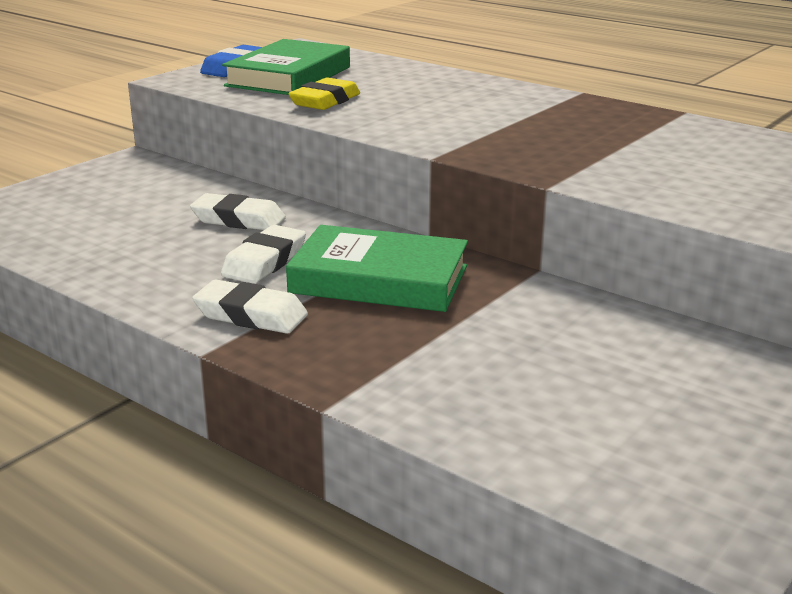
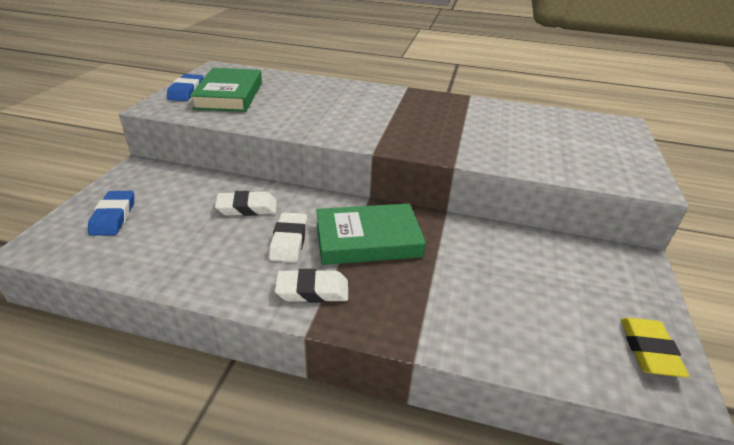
camera: 25 degrees left, 10 degrees up
(66, 203) = (114, 217): none -> blue eraser
(325, 101) = (269, 114): yellow eraser -> yellow eraser (648, 350)

